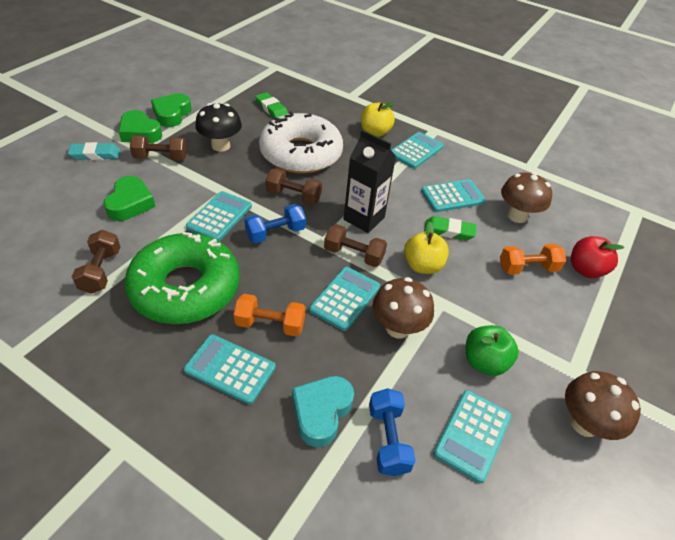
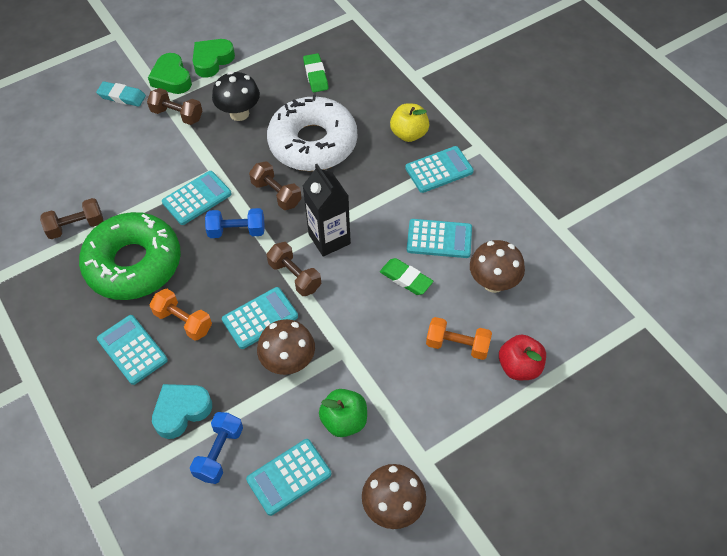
camera: 30 degrees right, 10 degrees up
(101, 271) = (76, 226): brown dumbbell -> brown dumbbell turned 45 degrees clockwise
(130, 203) = (128, 162): green heart -> none
(422, 266) = (352, 308): yellow apple -> none

